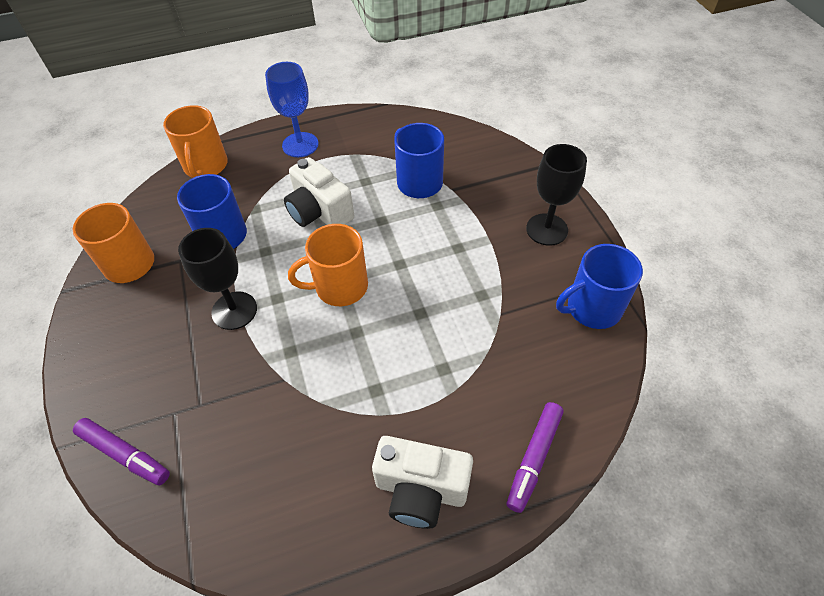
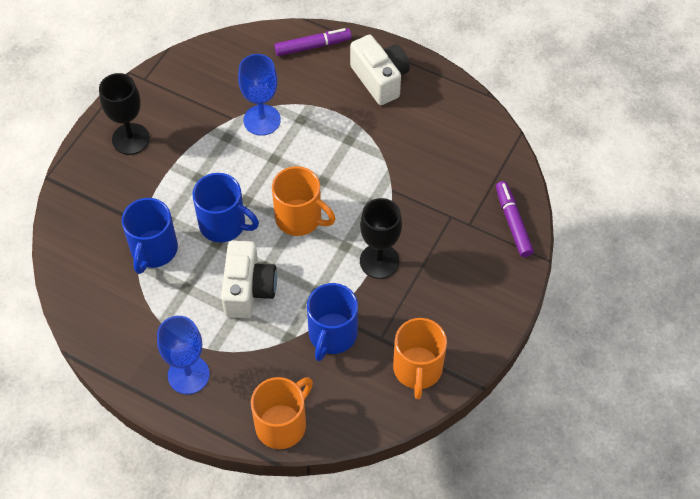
camera: 135 degrees left, 5 degrees up
(474, 335) = (262, 120): none -> blue goblet
(592, 308) = (181, 77): blue mug -> blue mug (224, 224)

